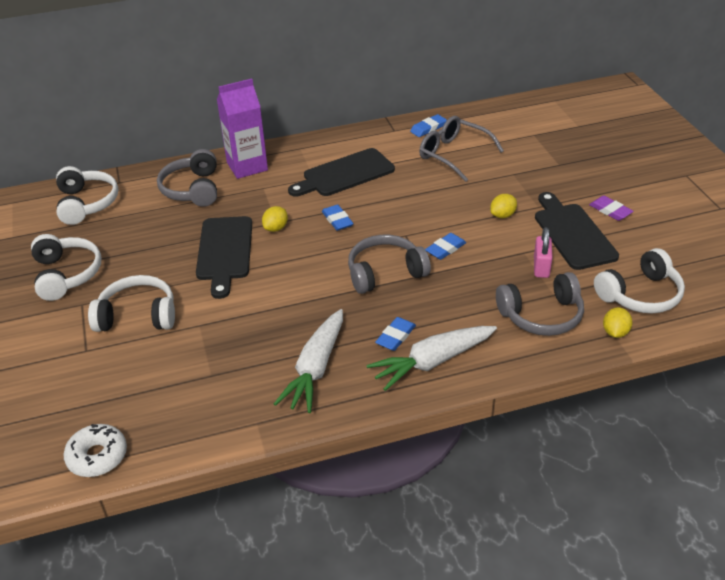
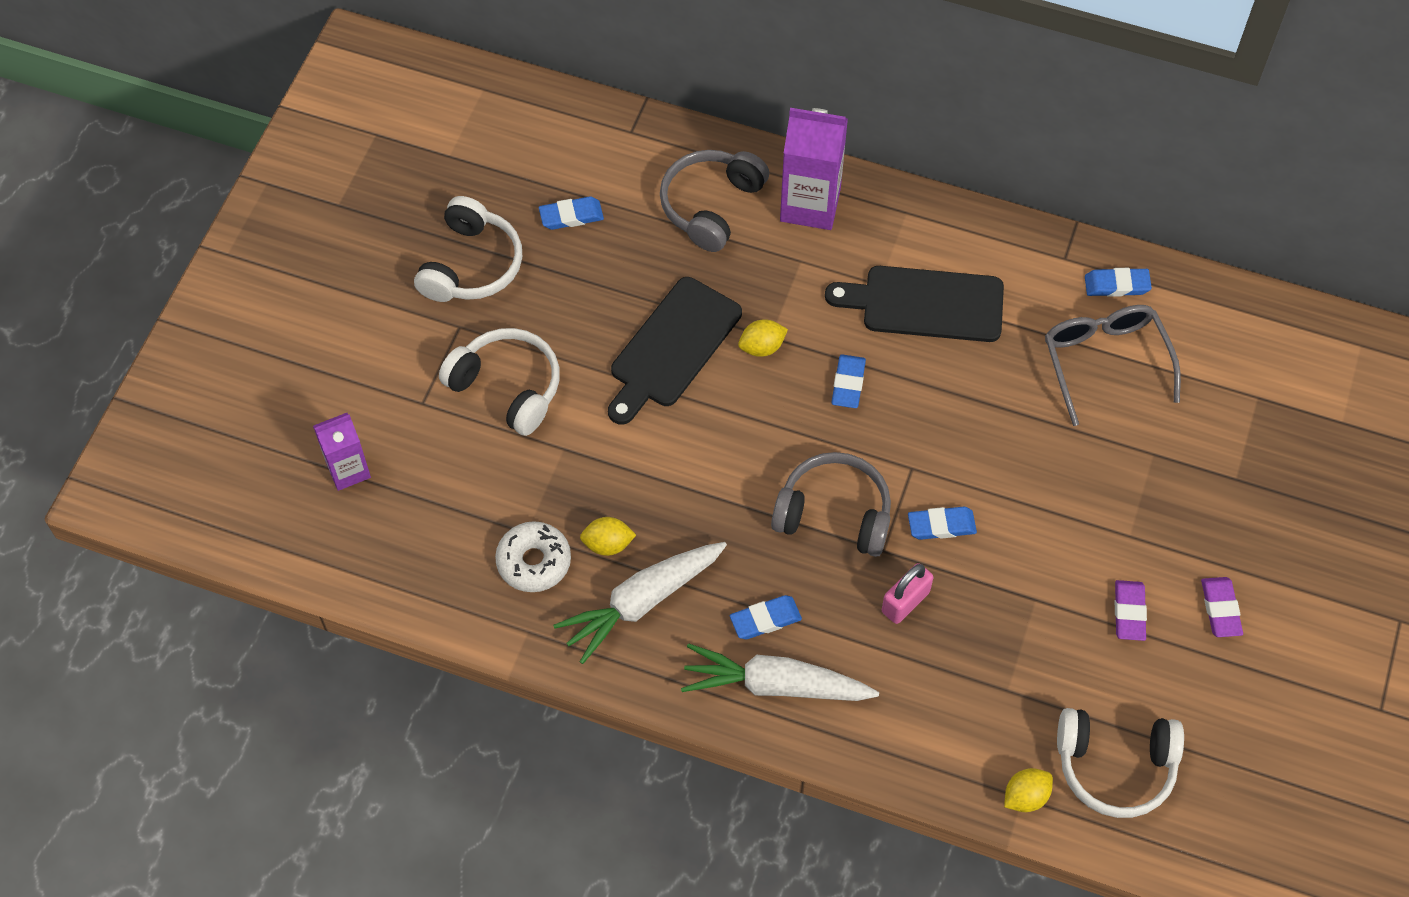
camera: 35 degrees right, 20 degrees up
(59, 409) = (348, 470): none -> purple carton
(86, 203) = (567, 149): white headphones -> none
(97, 456) = (347, 561): white donut -> white donut (534, 562)
(113, 227) = (571, 216): none -> blue eraser
(502, 215) = (1067, 519): yellow lemon -> yellow lemon (608, 544)
(541, 267) = (1033, 638): pink padlock -> pink padlock (905, 602)
(541, 315) = (962, 710): grey headphones -> none
(572, 233) = (1129, 612): black cutting board -> purple eraser

